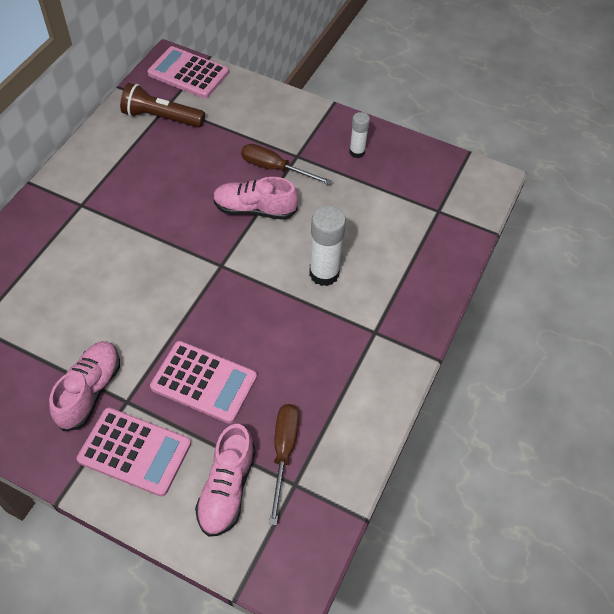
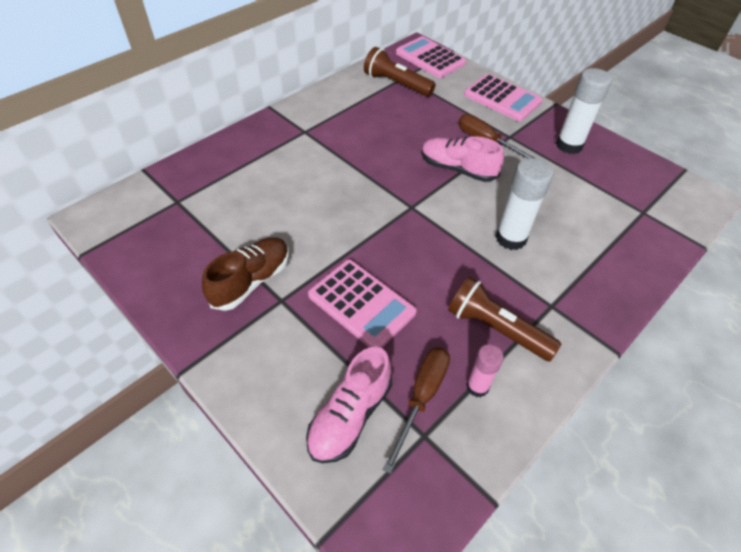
camera: 20 degrees right, 5 degrees down
(90, 391) = (251, 281): pink shoe -> brown shoe
(135, 452) = (271, 349): pink calculator -> pink calculator (502, 98)
(328, 427) = (477, 387): none -> pink glue stick
(331, 369) = (496, 328): none -> brown flashlight
(357, 152) = (569, 145): white glue stick -> white glue stick, size x1.69

